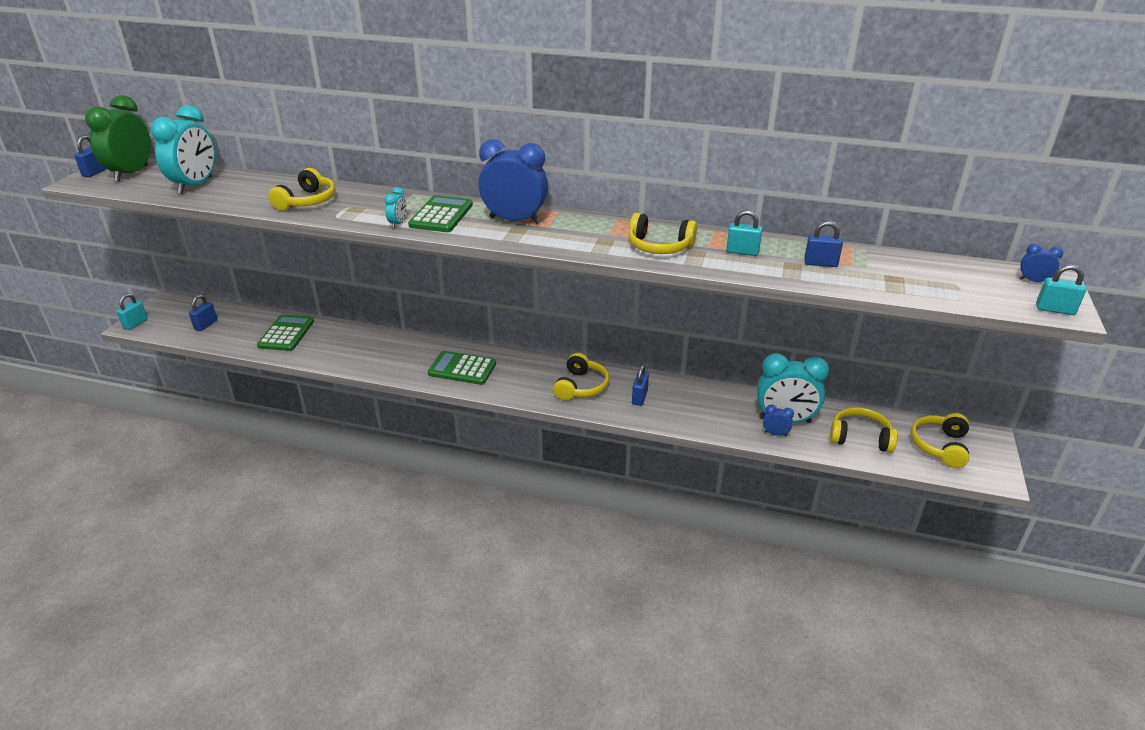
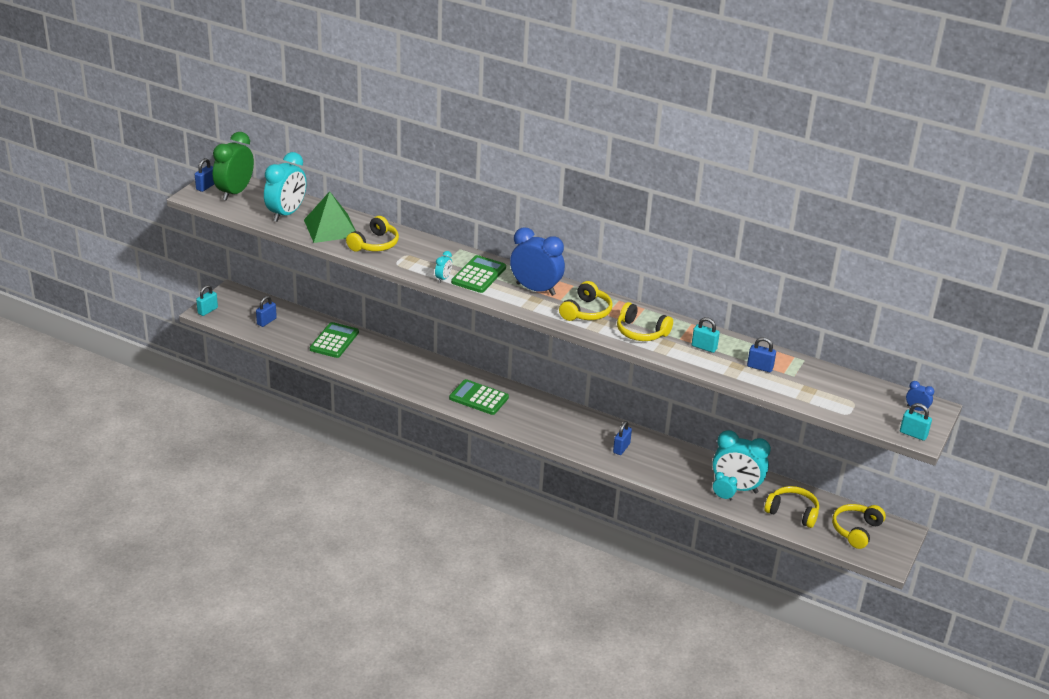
camera: 10 degrees right, 0 degrees up
(251, 192) = (331, 228): none -> green pyramid
(581, 386) = (575, 430): yellow headphones -> yellow headphones (586, 312)
(775, 434) = (723, 497): blue clock -> turquoise clock

